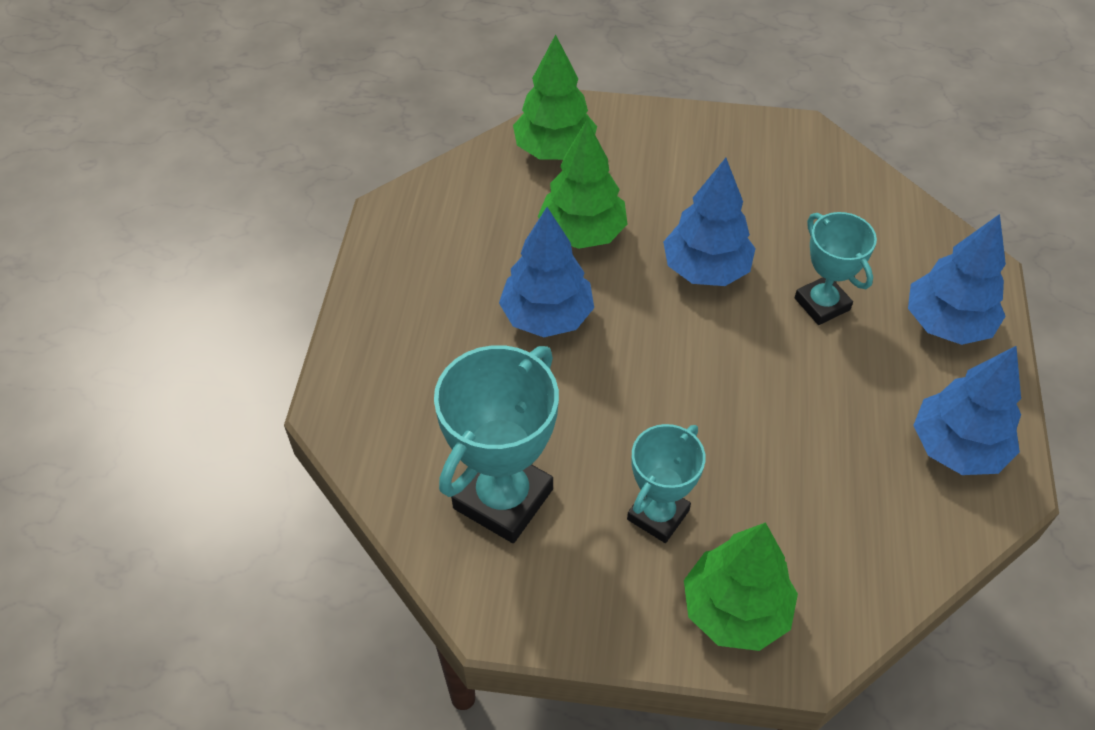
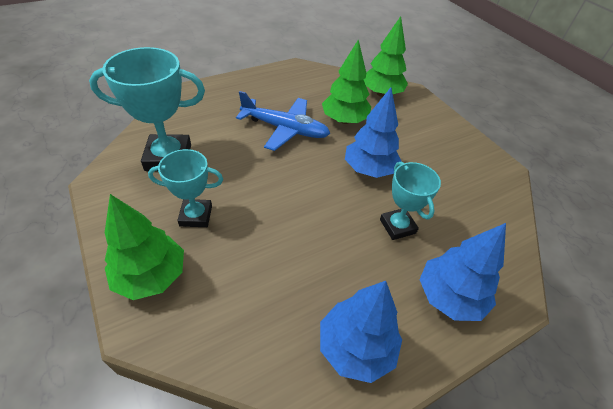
camera: 50 degrees right, 5 degrees down
(546, 317) = (284, 129): blue tree -> blue plane
(822, 304) = (397, 226): turquoise trophy -> turquoise trophy turned 45 degrees counterclockwise

